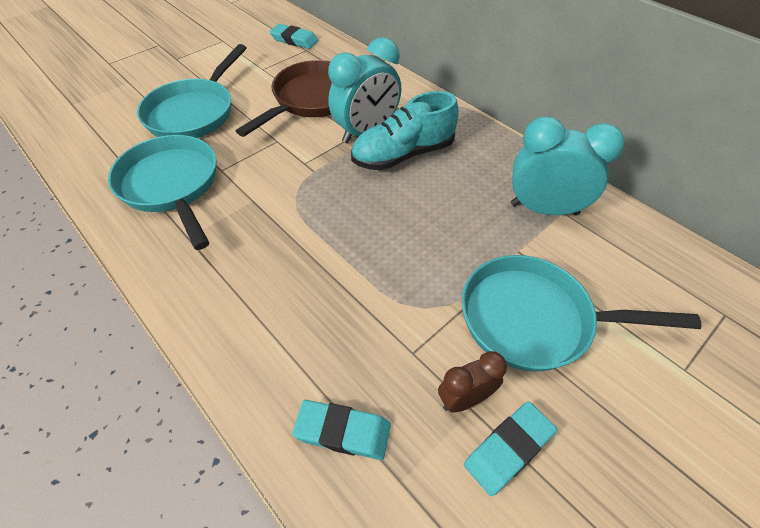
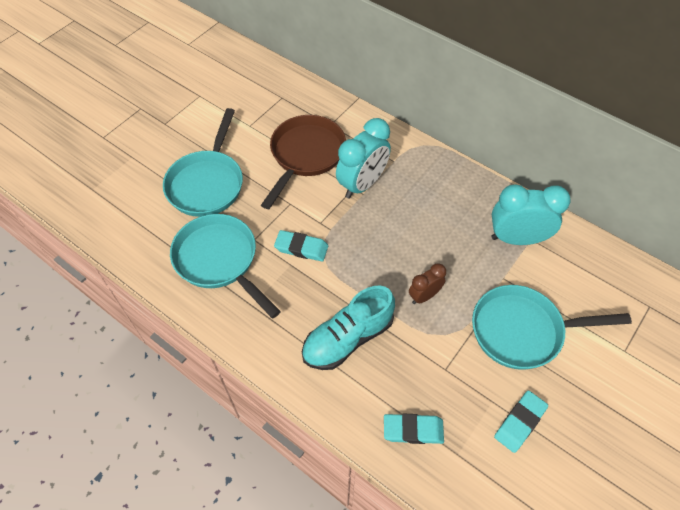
camera: 10 degrees left, 5 degrees up
(294, 40) = (267, 87): turquoise eraser -> turquoise eraser (301, 248)
(403, 155) = (398, 203): turquoise shoe -> turquoise shoe (348, 338)
(465, 399) = (486, 395): brown clock -> brown clock (424, 296)

